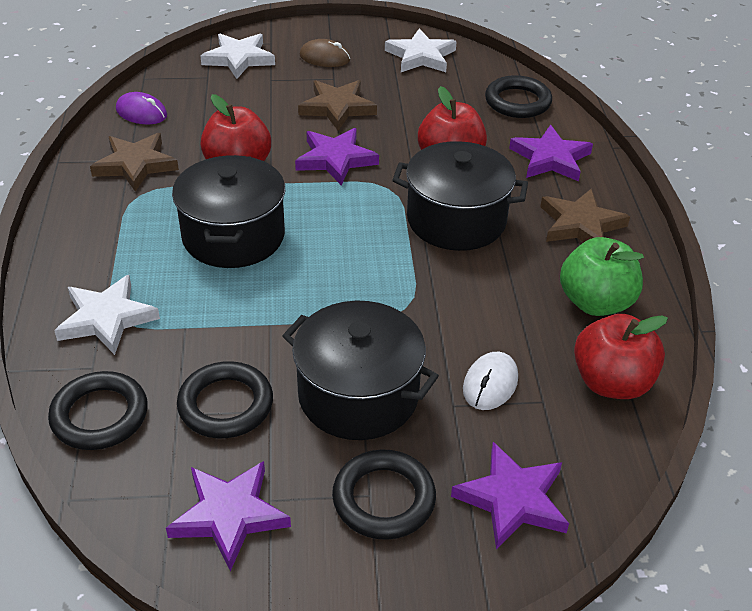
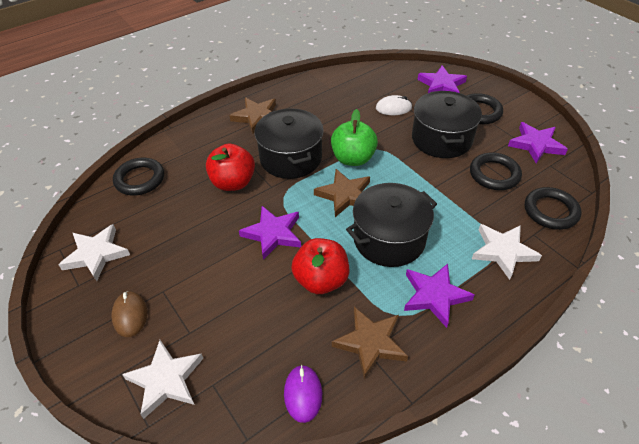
camera: 120 degrees left, 5 degrees up
(337, 108) = (207, 265): brown star -> brown star (345, 195)
(550, 158) = (200, 145): purple star -> purple star (434, 296)
(595, 302) = (313, 97): green apple -> green apple (353, 159)
(611, 382) = (358, 80): red apple -> none

